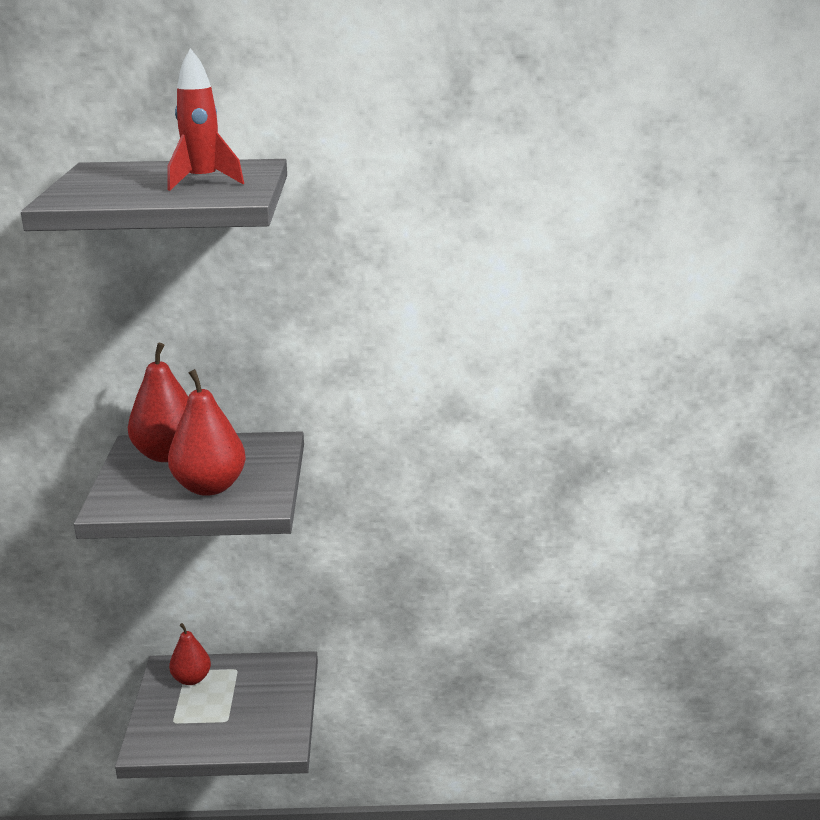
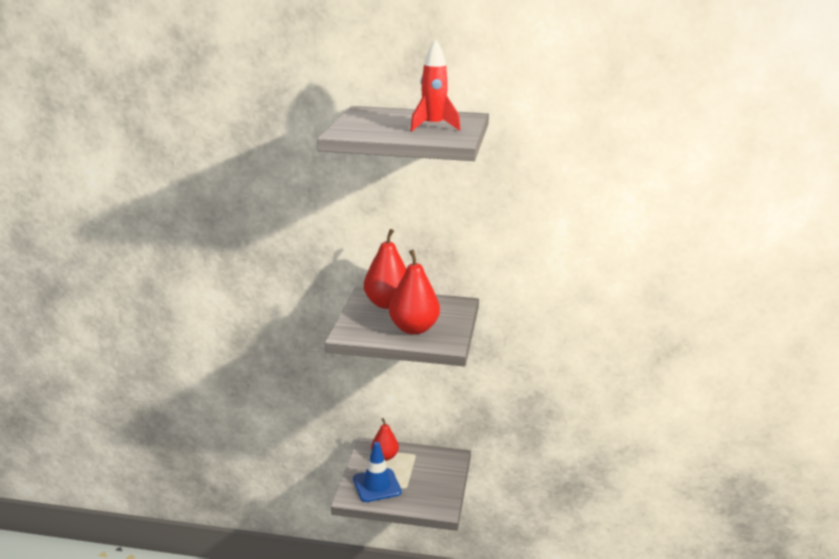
camera: 10 degrees right, 0 degrees up
(182, 724) = (377, 485): none -> blue traffic cone

